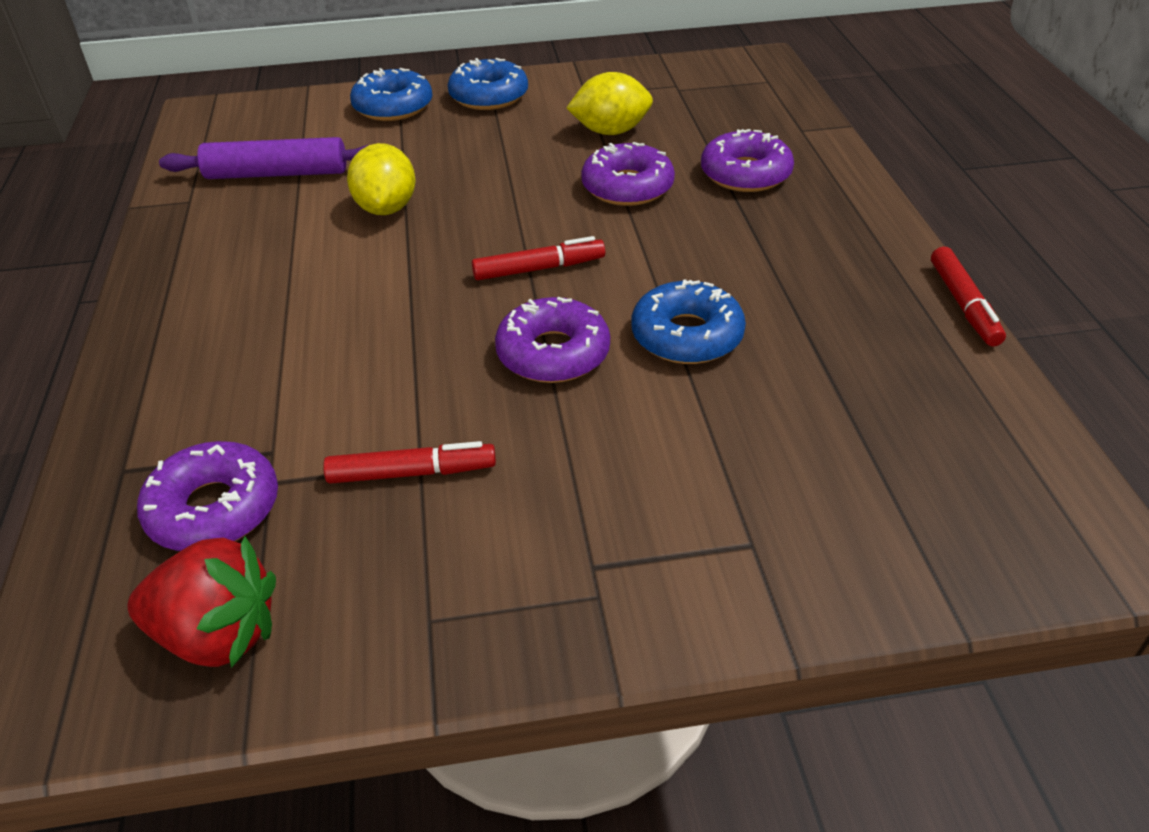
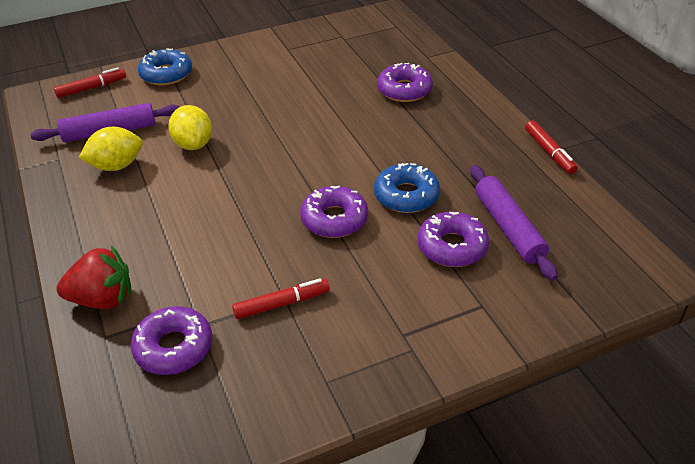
camera: 15 degrees left, 0 degrees up
(218, 634) = (211, 415): red strawberry -> red strawberry (103, 299)
(489, 96) = (226, 59): blue donut -> none
(539, 269) = (305, 169): red marker -> red marker (92, 88)
(610, 131) = (313, 73): yellow lemon -> yellow lemon (116, 166)
(627, 187) = (337, 108): purple donut -> purple donut (452, 247)
(847, 418) = (508, 228): none -> purple rolling pin

